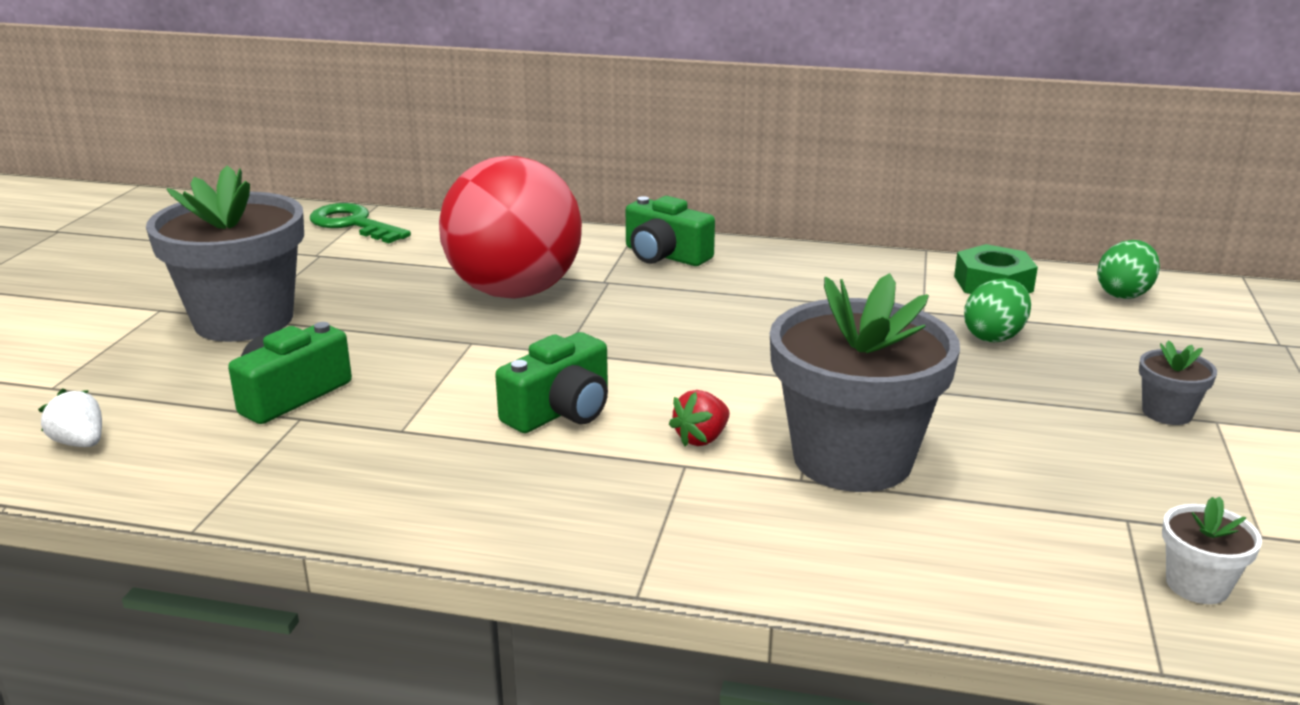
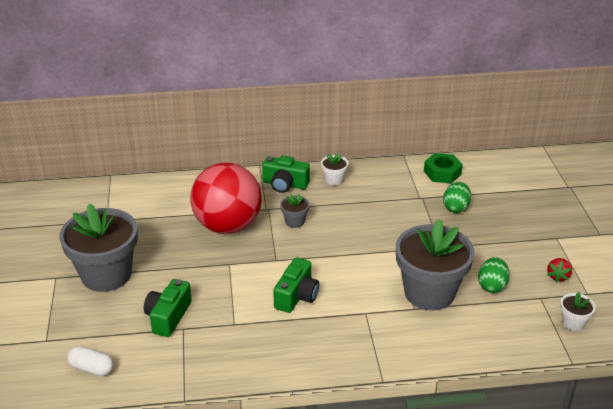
camera: 20 degrees left, 10 degrees up
(80, 443) = (92, 368): white strawberry -> white capsule
(353, 224) = (109, 193): green key -> none
(701, 438) = (364, 297): red strawberry -> red strawberry (558, 276)
(763, 262) = (334, 180): none -> white flower pot
(1124, 294) = (498, 168): green egg -> green egg (492, 286)
(1167, 413) = (537, 238): grey flower pot -> grey flower pot (294, 221)

